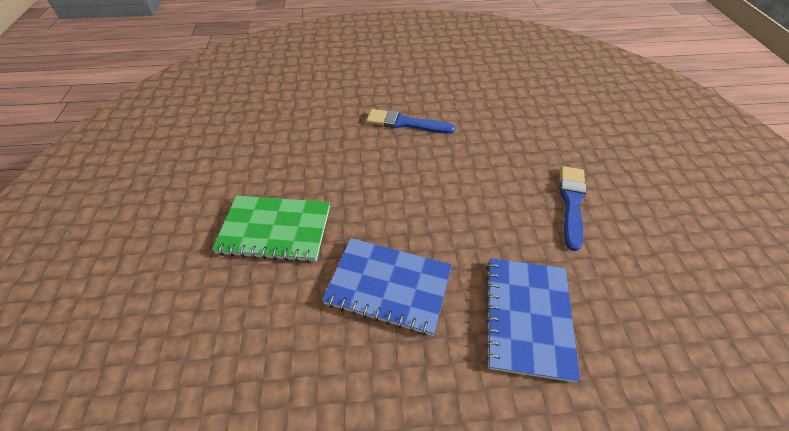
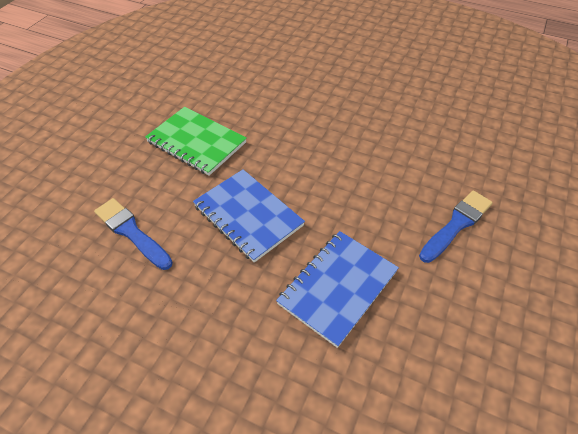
camera: 30 degrees right, 0 degrees up
(405, 123) = (357, 101): blue brush -> blue brush (131, 232)

